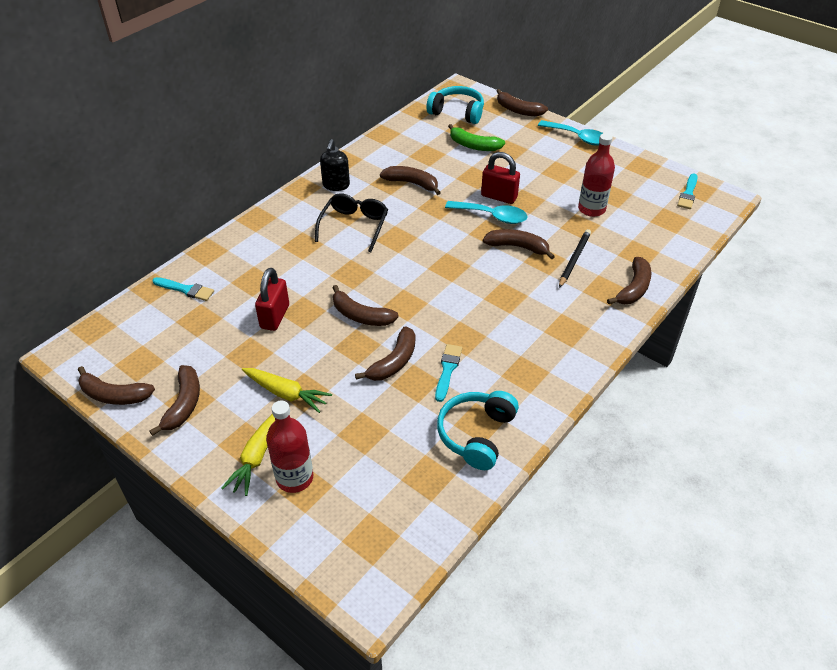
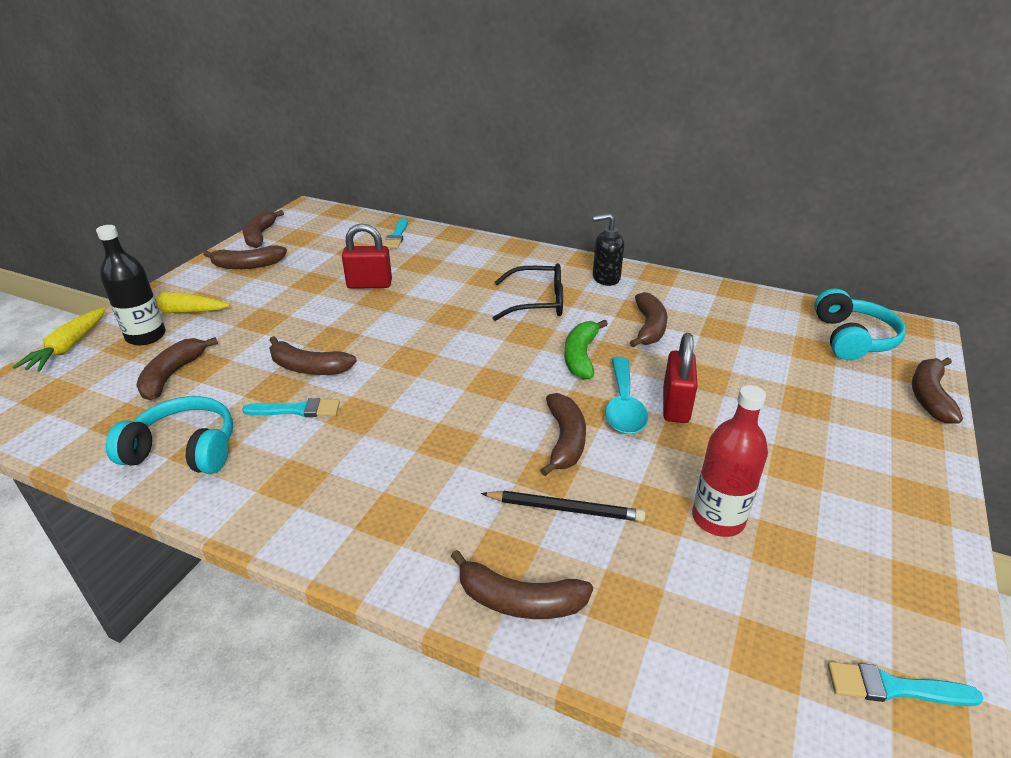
camera: 75 degrees right, 10 degrees down
(286, 393) = (260, 311): yellow carrot -> yellow carrot (69, 347)
(294, 478) = (146, 336): red bottle -> black bottle
(361, 315) = (382, 333): brown banana -> brown banana (172, 375)
(473, 145) = (783, 365): green banana -> green banana (581, 356)
(578, 137) = (926, 479): turquoise spoon -> none

